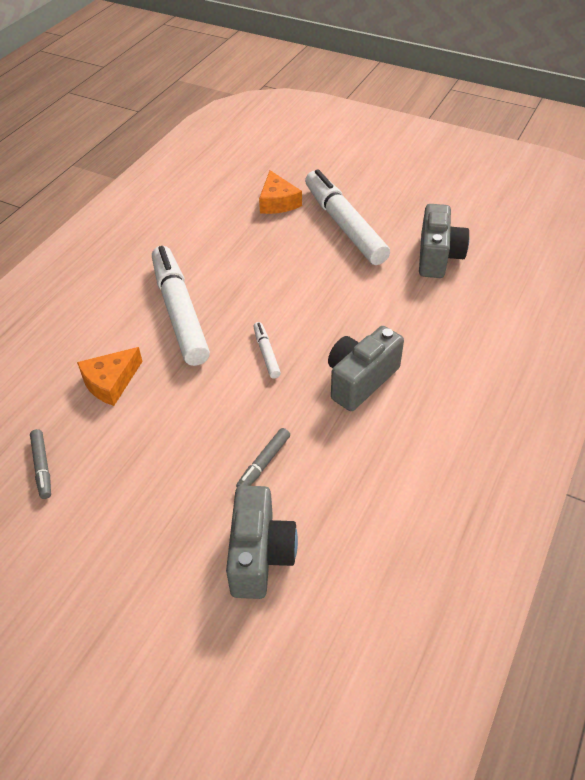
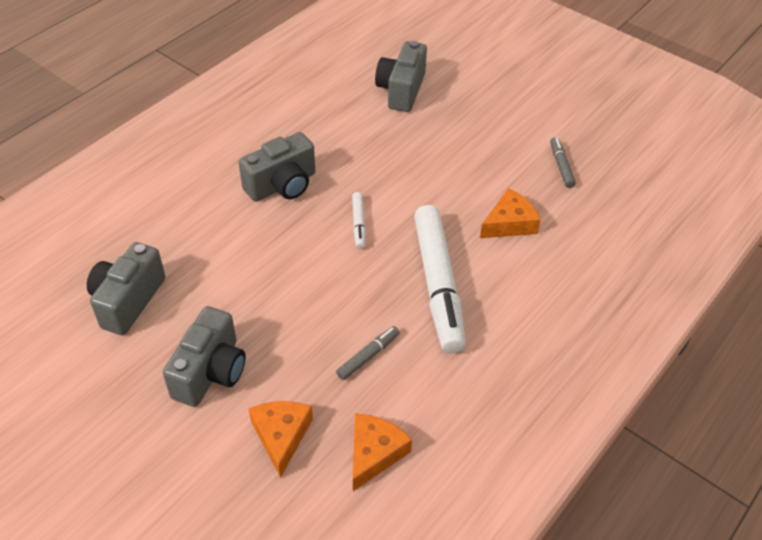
camera: 170 degrees left, 0 degrees up
(212, 203) = (374, 453): none -> orange cheese
(264, 463) = (385, 139): grey marker -> grey marker (368, 356)
(344, 225) = (210, 372): white marker -> grey camera

